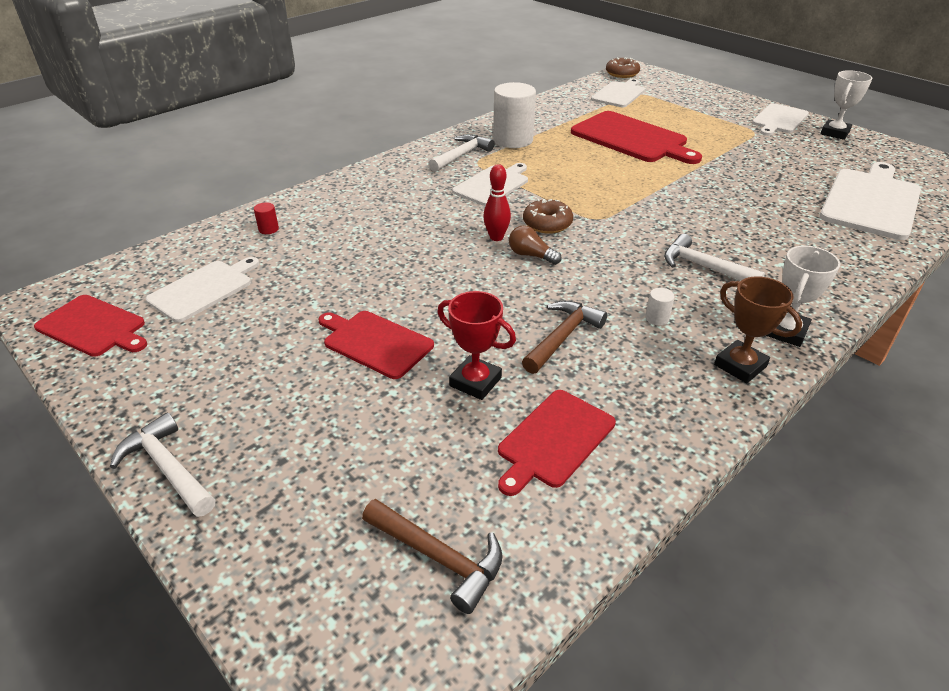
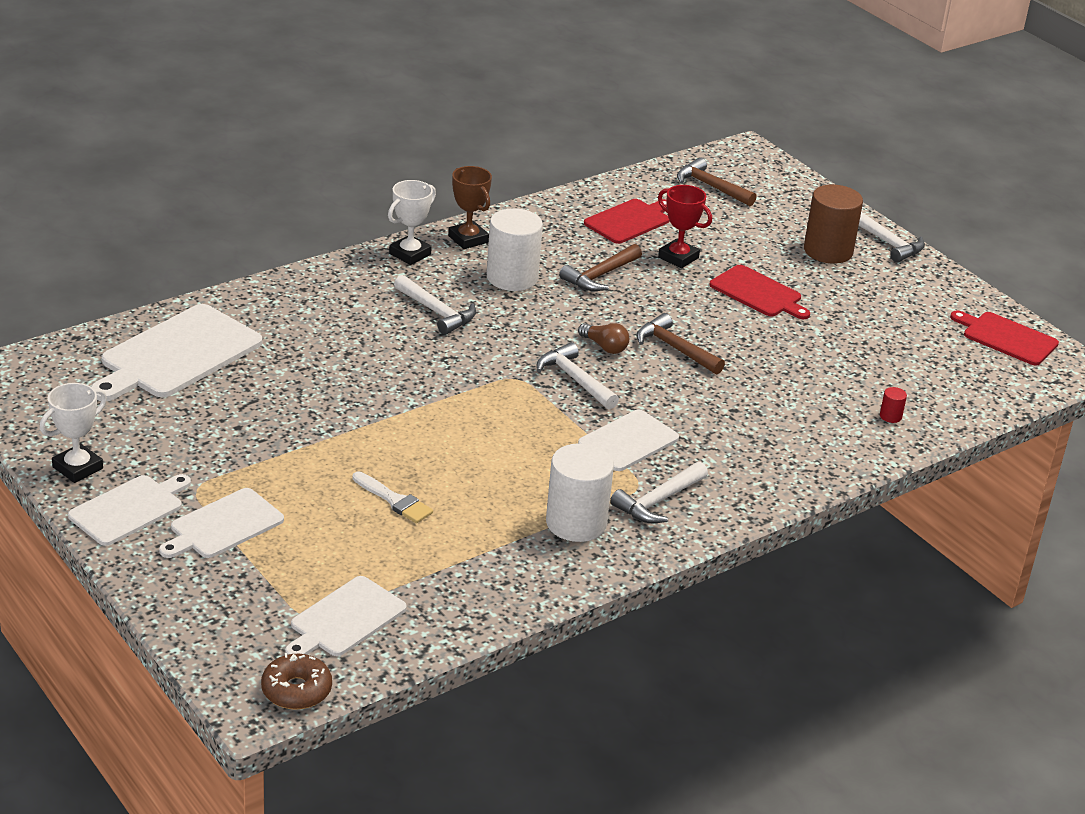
camera: 175 degrees left, 5 degrees down
(203, 289) = (927, 358): white cutting board -> white cutting board (223, 526)
(267, 432) = (828, 251): none -> brown cylinder
(464, 263) = (675, 349): none -> brown hammer
(496, 237) = (636, 371): red bowling pin -> none
(547, 224) = (575, 379): brown donut -> white hammer
(632, 138) = (394, 500): red cutting board -> white brush
(657, 318) = (512, 278): white cylinder -> white cylinder, size x2.49

